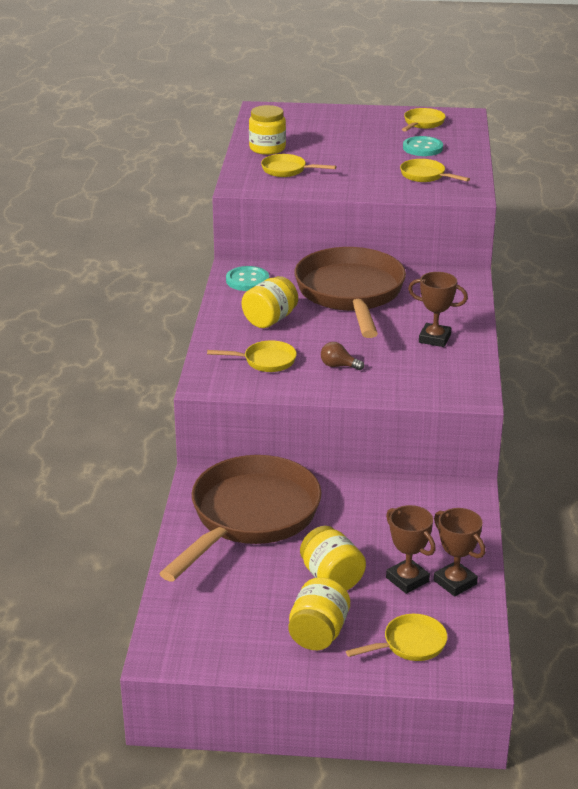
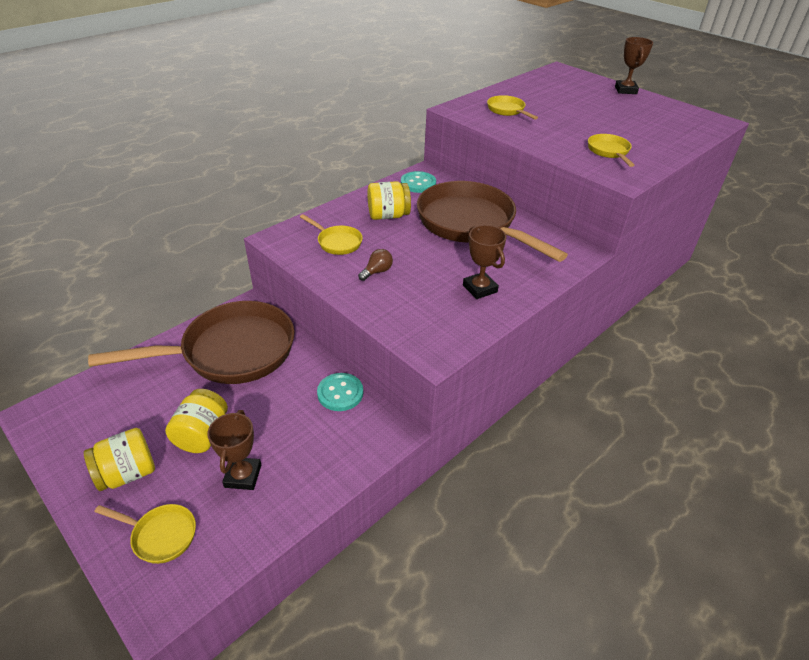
camera: 40 degrees right, 10 degrees up
(267, 148) = (519, 93): yellow jar -> none
(338, 366) = (377, 272): brown light bulb -> brown light bulb turned 75 degrees clockwise
(351, 294) = (471, 224): brown pan -> brown pan turned 75 degrees counterclockwise
(422, 123) = (671, 115): yellow pan -> none
(422, 148) = (641, 132): turquoise button -> turquoise button (340, 393)
(455, 582) = (269, 506): brown trophy -> brown trophy (625, 90)

